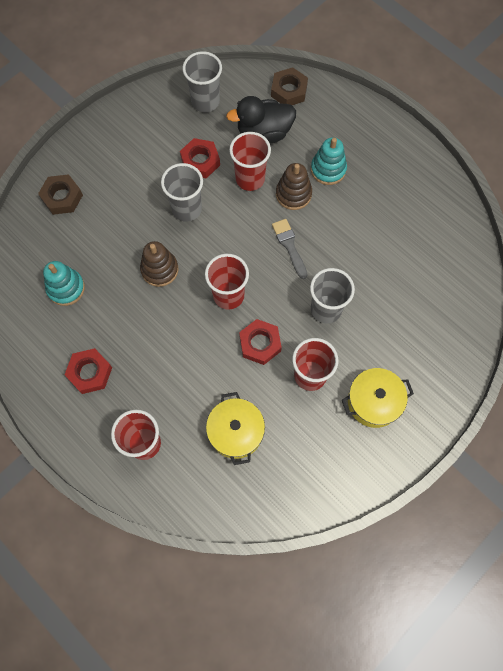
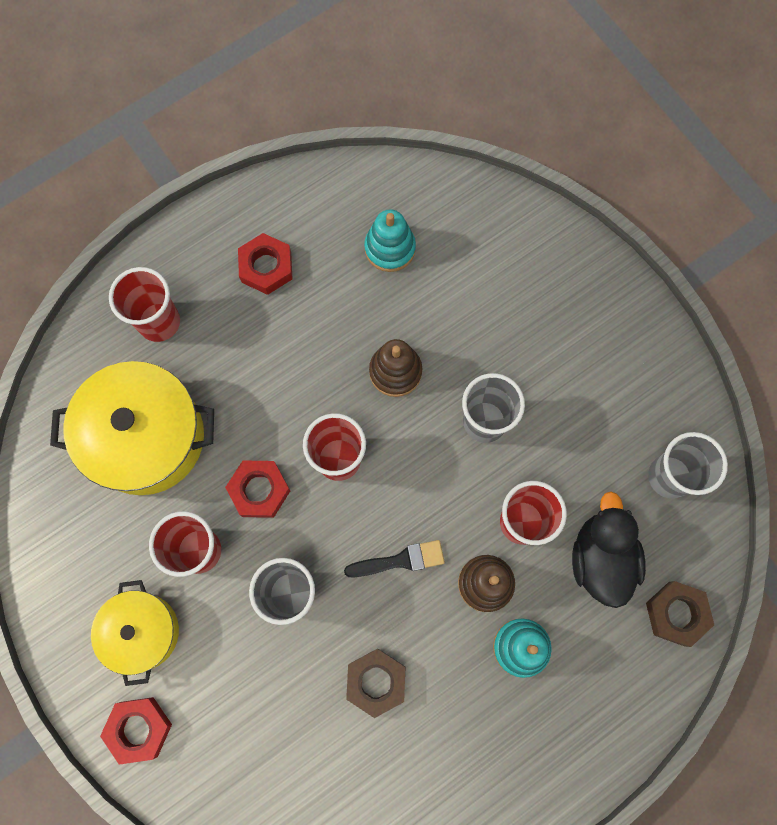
camera: 100 degrees right, 5 degrees up
(62, 197) = (529, 255): brown nut -> brown nut (376, 682)
(200, 161) = (562, 453): red nut -> red nut (139, 729)
(236, 432) = (146, 437): yellow pot -> yellow pot, size x1.65
(289, 246) = (400, 560): grey brush -> black brush

